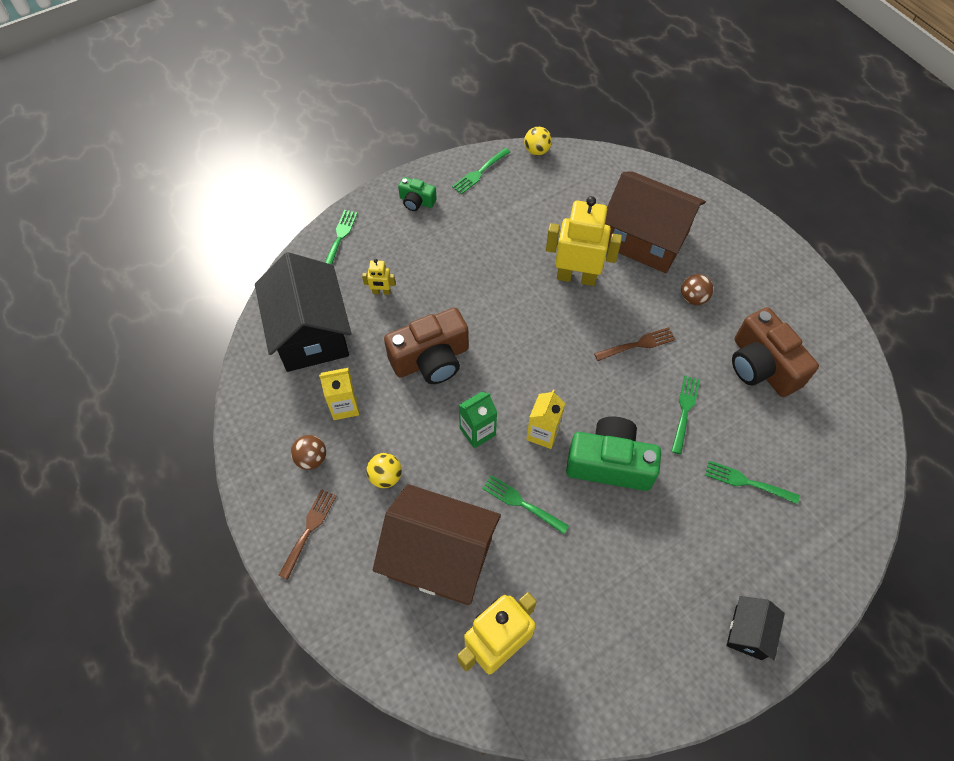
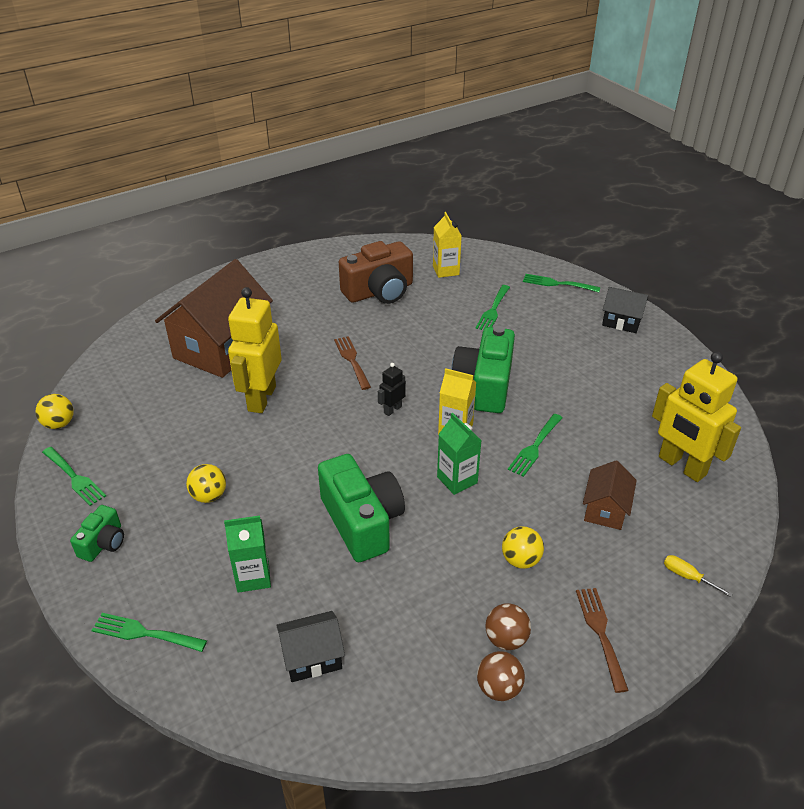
camera: 90 degrees left, 20 degrees down
(309, 530) = (601, 633): brown fork -> brown fork turned 60 degrees clockwise
(311, 333) = (312, 657): black house -> black house, size x0.47
(344, 406) = (429, 608): yellow carton -> yellow carton (446, 270)
(358, 616) = (687, 577): none -> yellow screwdriver
(381, 292) = (253, 577): yellow robot -> green carton
(431, 359) = (362, 522): brown camera -> green camera
(440, 557) = (605, 509): brown house -> brown house, size x0.47
(460, 255) = (209, 496): none -> yellow ball
(568, 380) = (392, 409): none -> black robot
(684, 411) = (426, 337): green fork -> green fork (557, 284)
(693, 298) = (301, 322): brown ball -> brown ball (498, 688)

